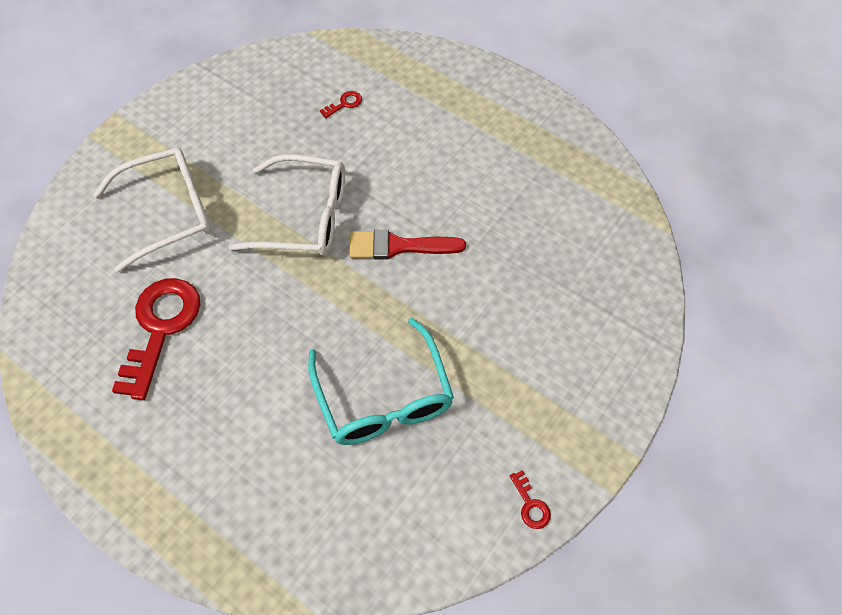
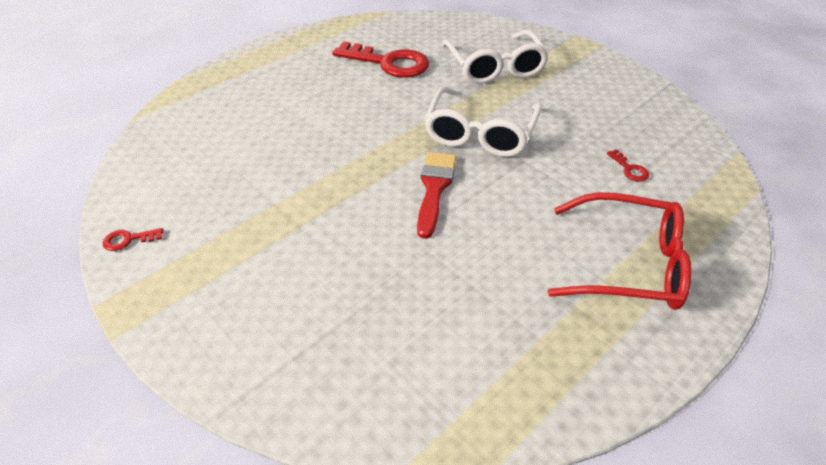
camera: 100 degrees right, 15 degrees down
(383, 397) = (280, 163): turquoise glasses -> none
(460, 113) = (627, 264): none -> red glasses

